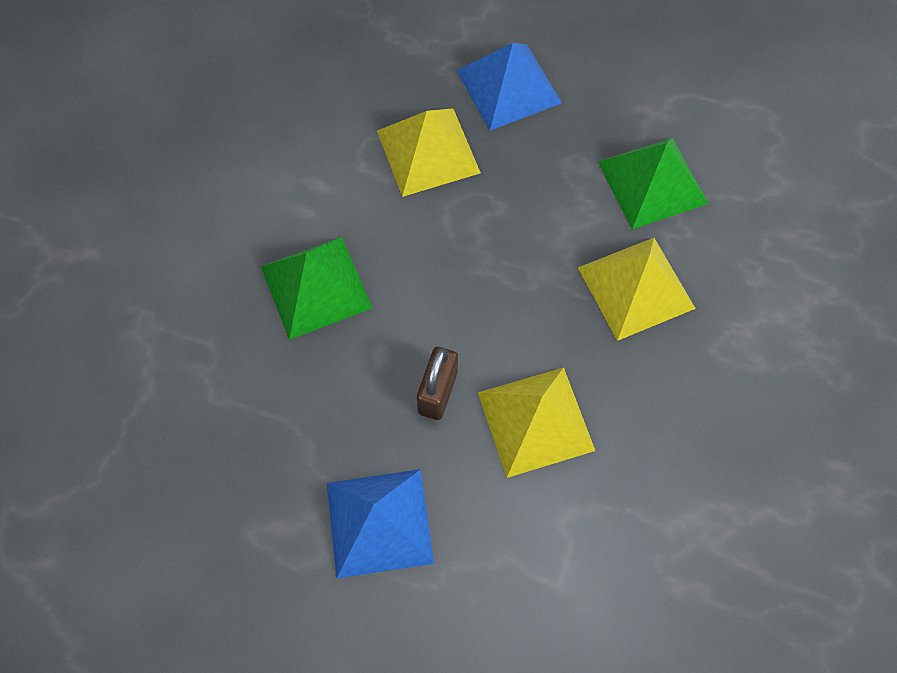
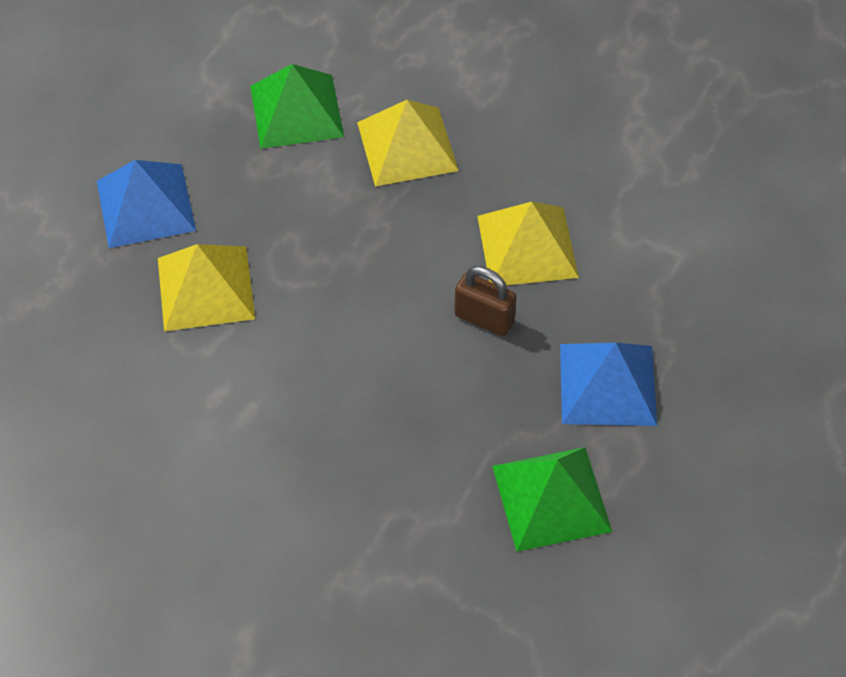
camera: 80 degrees left, 10 degrees down
(315, 287) = (344, 410): green pyramid -> green pyramid (551, 498)

